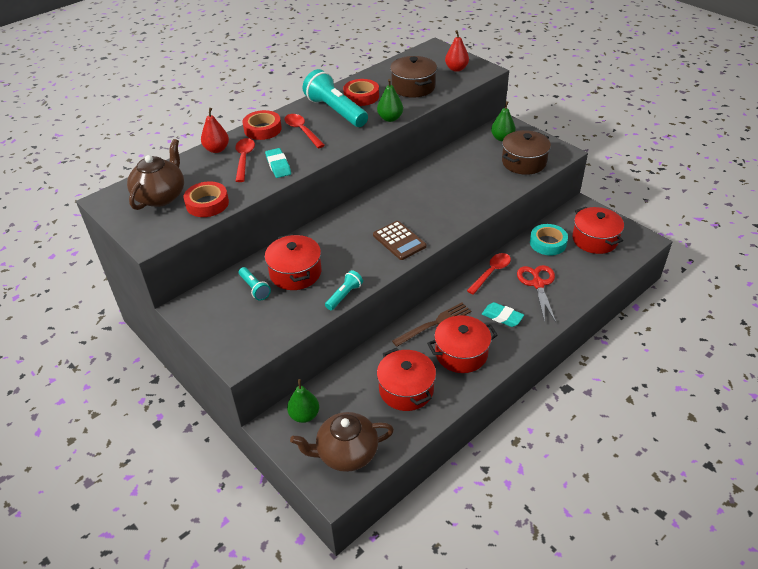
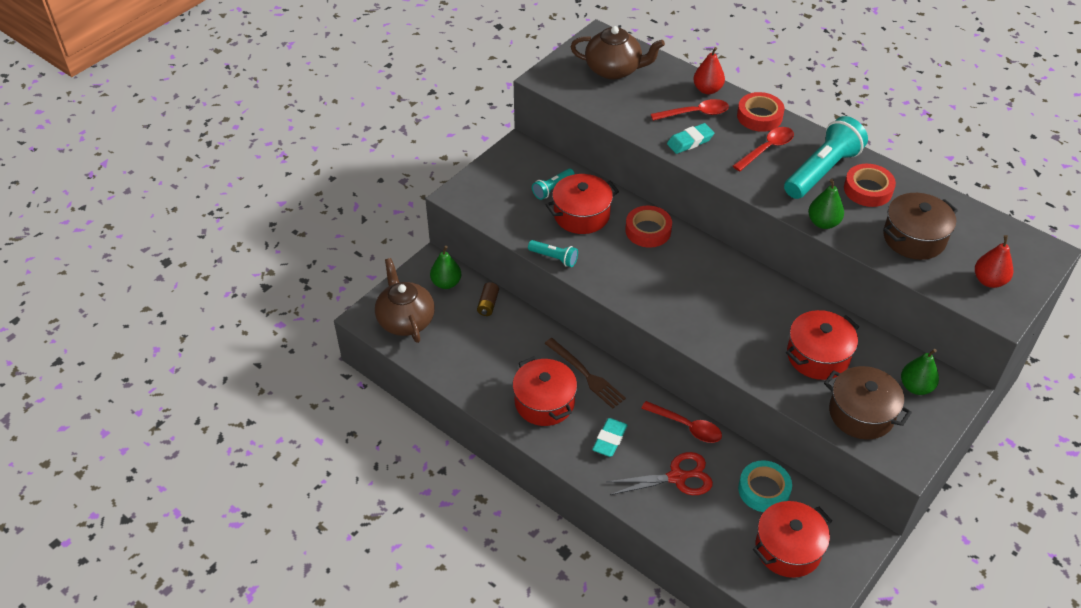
camera: 80 degrees right, 5 degrees up
(207, 204) = (609, 103): red tape -> red tape (648, 231)
(340, 384) = (488, 304): none -> brown battery
(399, 241) = (654, 293): brown calculator -> none
(406, 389) = (487, 358): red pot -> red pot (817, 356)

